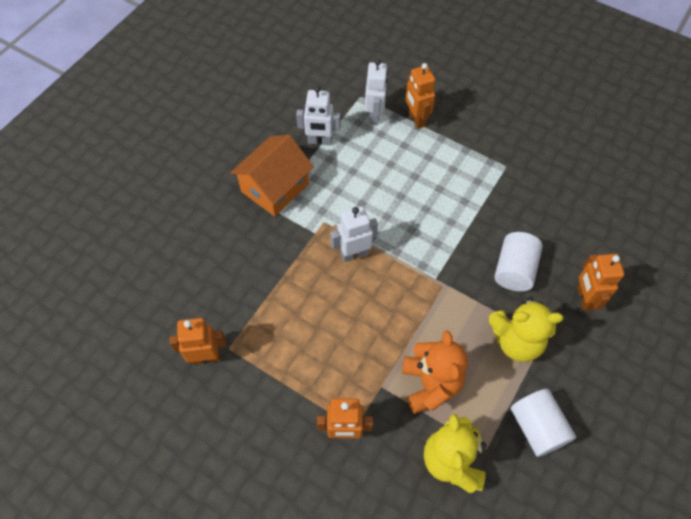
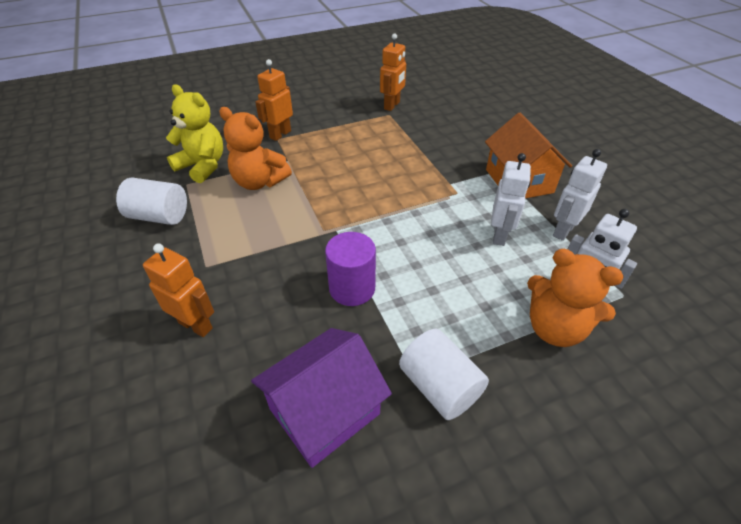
camera: 125 degrees right, 15 degrees down
(354, 254) = (408, 195): white robot -> white robot (500, 235)
(416, 119) = (555, 328): orange robot -> orange teddy bear
(478, 232) = (352, 288): none -> purple cylinder
(514, 270) = (285, 289): white cylinder -> white cylinder (439, 386)
(516, 341) = (226, 246): yellow teddy bear -> none
(562, 193) = (324, 411): none -> purple house

